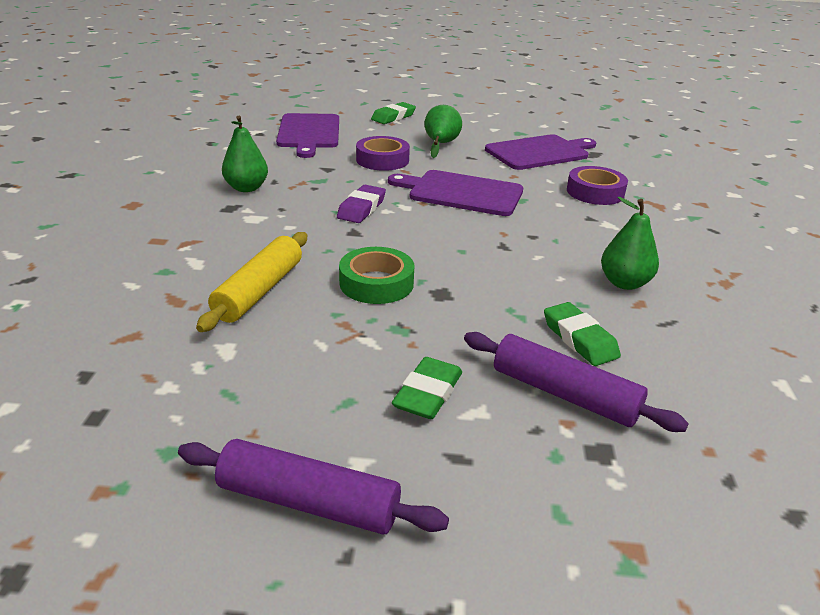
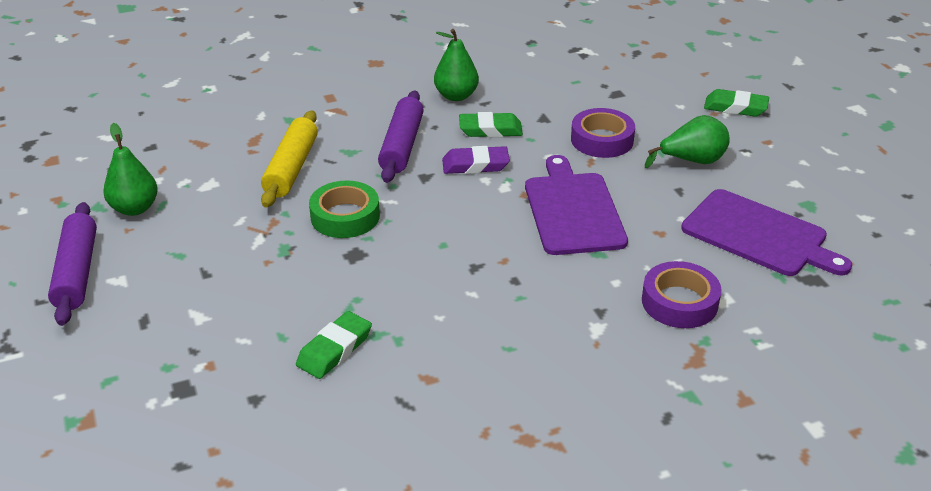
camera: 65 degrees right, 5 degrees up
(259, 291) = (291, 168): yellow rolling pin -> yellow rolling pin turned 75 degrees counterclockwise
(309, 133) = (619, 77): purple cutting board -> none
(428, 393) = (208, 287): green eraser -> green eraser (490, 130)
(564, 394) = (245, 356): purple rolling pin -> purple rolling pin (402, 146)
(624, 283) = (463, 361): green pear -> green pear (135, 208)

